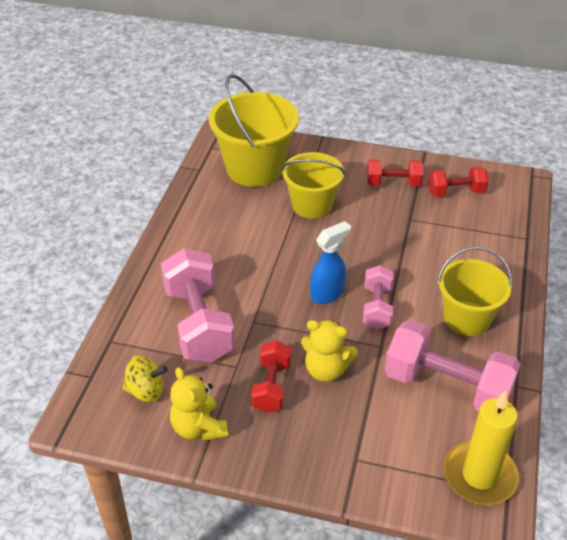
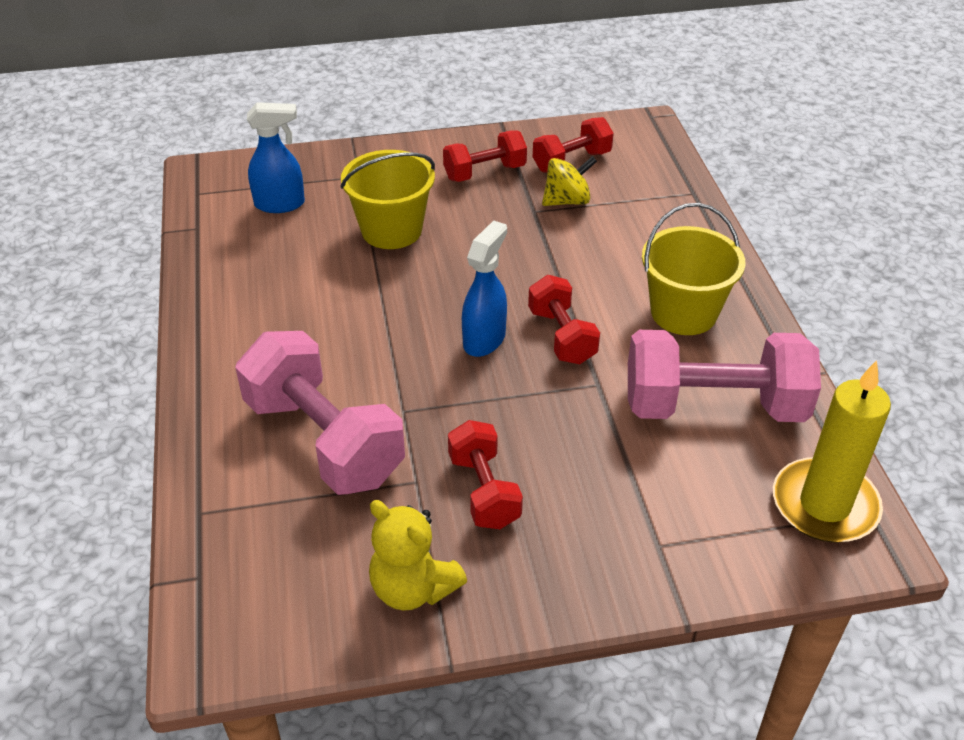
camera: 25 degrees left, 0 degrees up
(146, 391) = (300, 566): yellow spinning top -> yellow spinning top (567, 201)
(255, 168) = (280, 204): yellow bucket -> blue spray bottle
(326, 370) = (545, 441): yellow teddy bear -> none
(377, 307) = (562, 336): pink dumbbell -> red dumbbell

